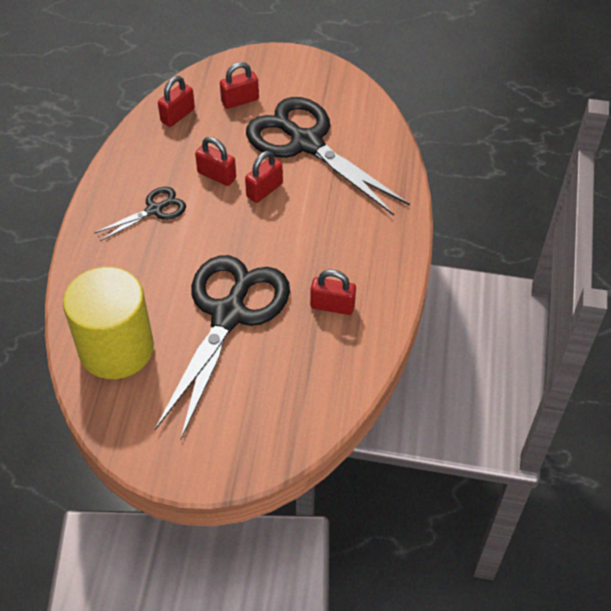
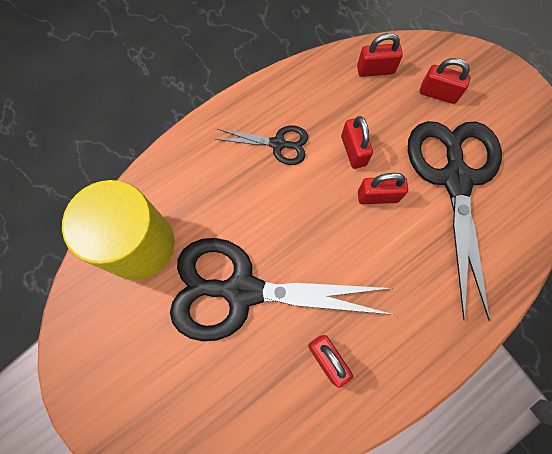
camera: 45 degrees right, 20 degrees up
(229, 315) = (242, 290): black scissors -> black scissors turned 150 degrees counterclockwise

